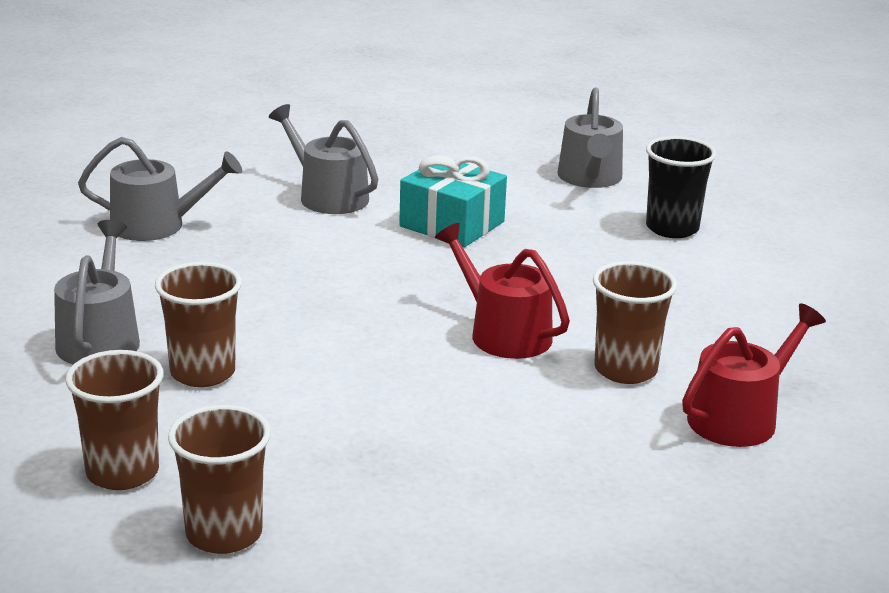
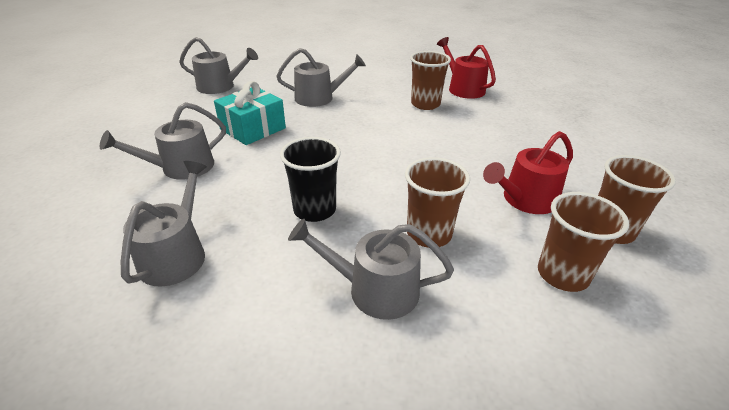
camera: 80 degrees left, 10 degrees up
(503, 333) = (387, 128): red watering can -> red watering can (525, 200)
(593, 263) = (319, 98): none -> grey watering can
(672, 228) = (290, 77): black cup -> black cup (314, 210)

